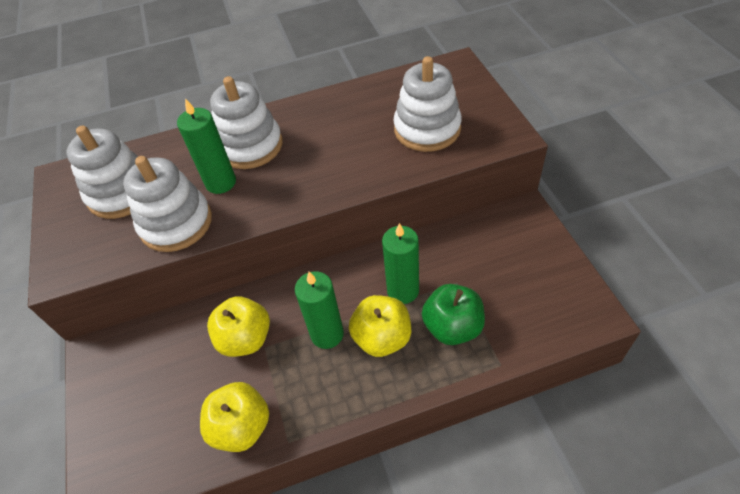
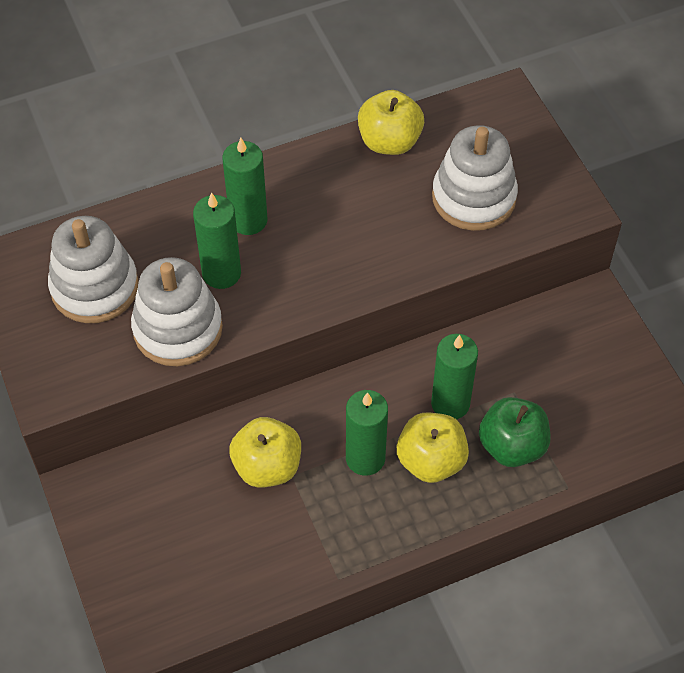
camera: 10 degrees left, 5 degrees up
(241, 427) = (282, 565): yellow apple -> yellow apple (389, 141)
(250, 146) = (248, 220): white stacking toy -> green candle

